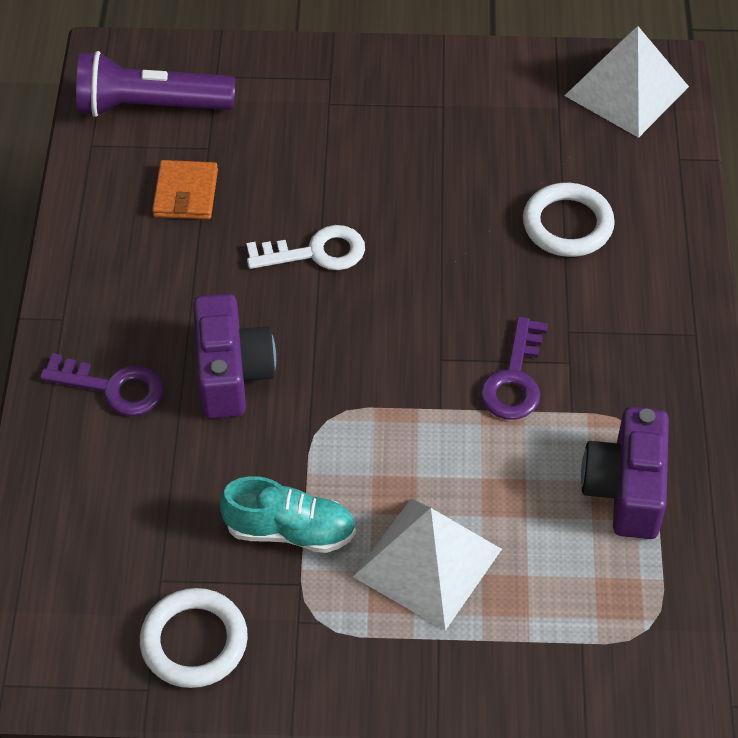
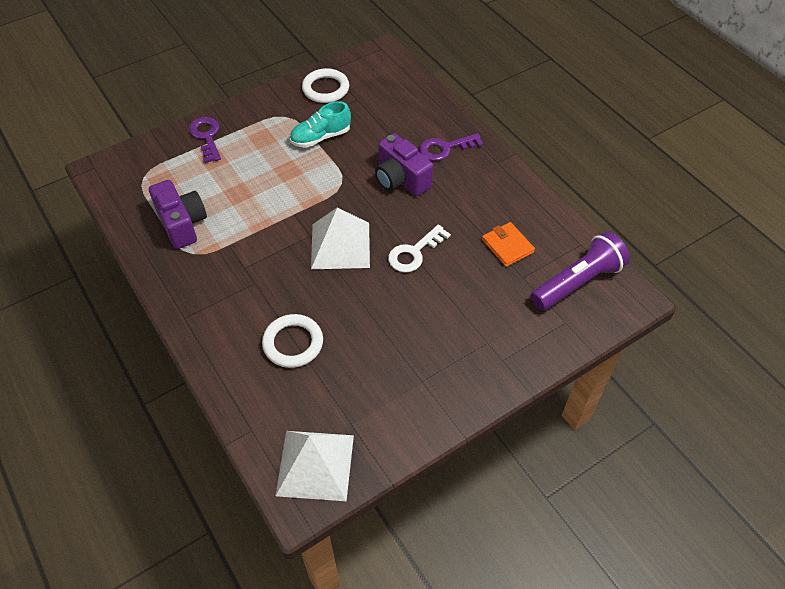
camera: 145 degrees right, 0 degrees up
(427, 563) = (254, 154): white pyramid -> white pyramid (340, 245)
(514, 379) = (267, 245): purple key -> purple key (206, 136)

